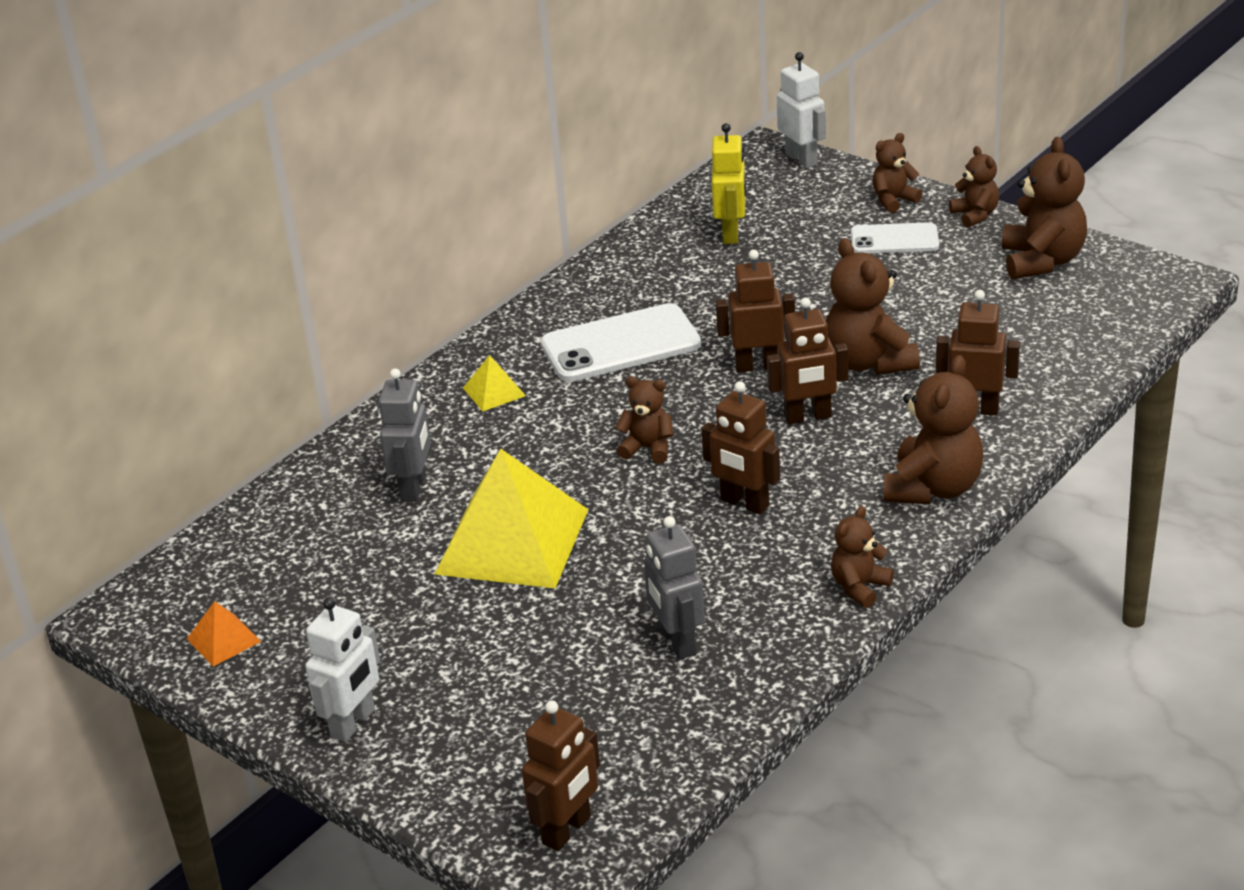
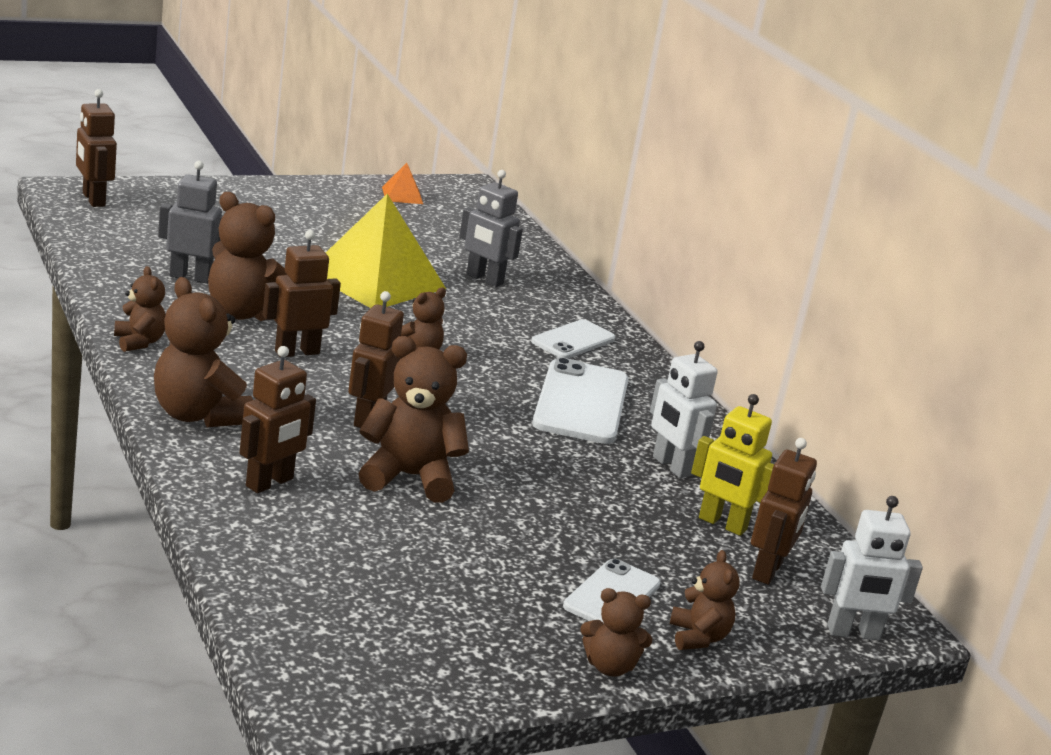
camera: 110 degrees right, 10 degrees down
(353, 723) = (273, 194): white robot -> white robot (671, 466)
(494, 391) = (573, 340): yellow pyramid -> white phone
(757, 366) = (472, 434): brown robot -> brown robot (767, 571)
(1042, 261) = (463, 650): brown teddy bear -> brown teddy bear (245, 313)

